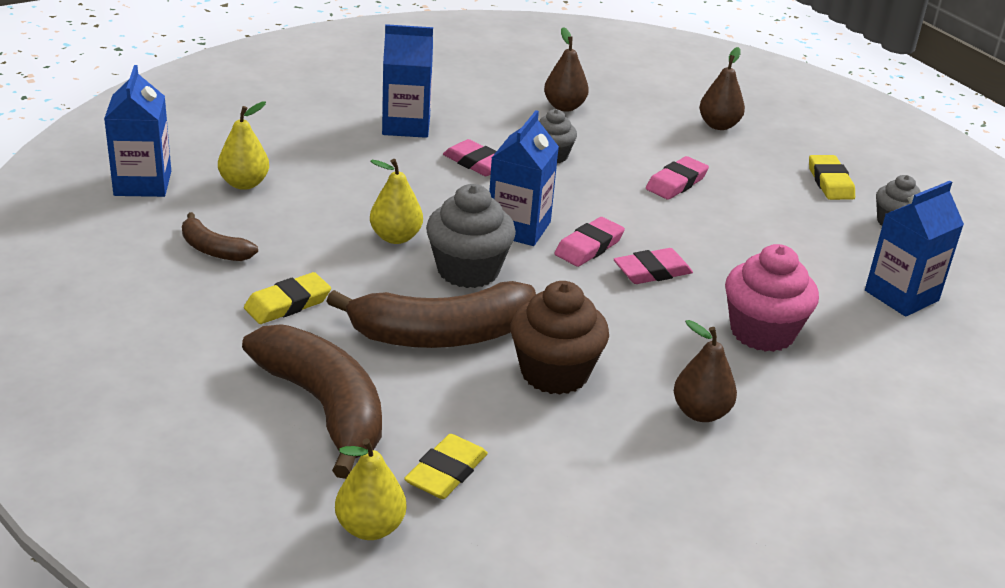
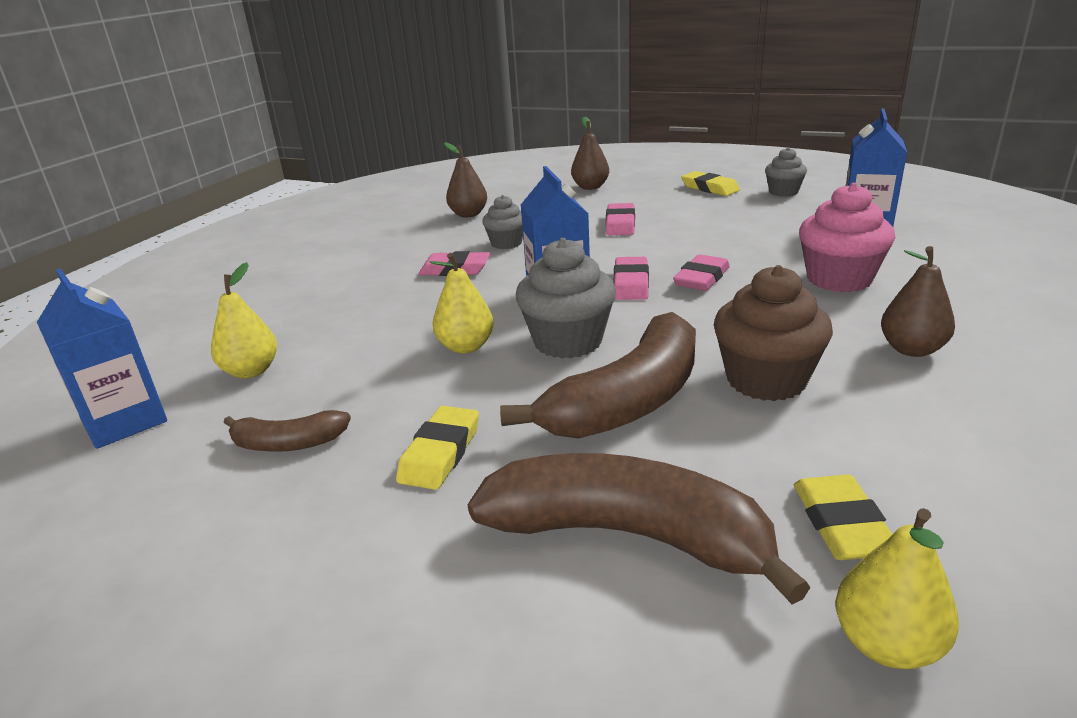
camera: 30 degrees left, 5 degrees down
(406, 126) = (357, 269): blue carton -> none

